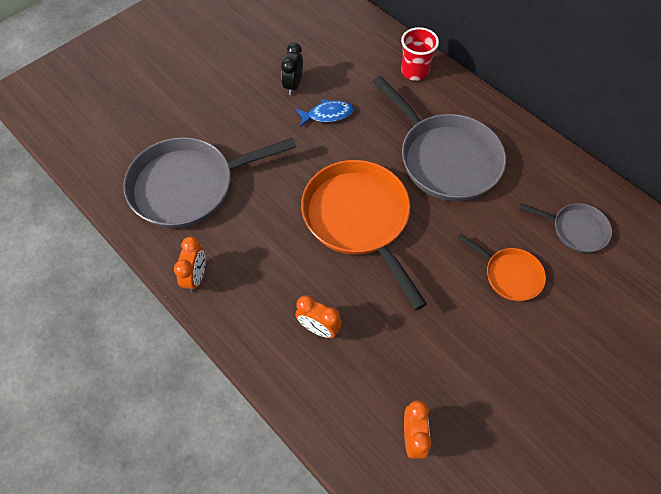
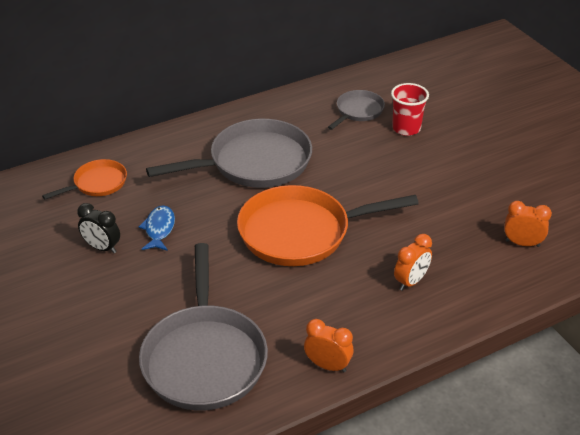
camera: 75 degrees left, 20 degrees down
(414, 71) = (136, 157): red cup -> red cup (406, 128)
(509, 275) = (389, 156): orange pan -> orange pan (97, 183)

